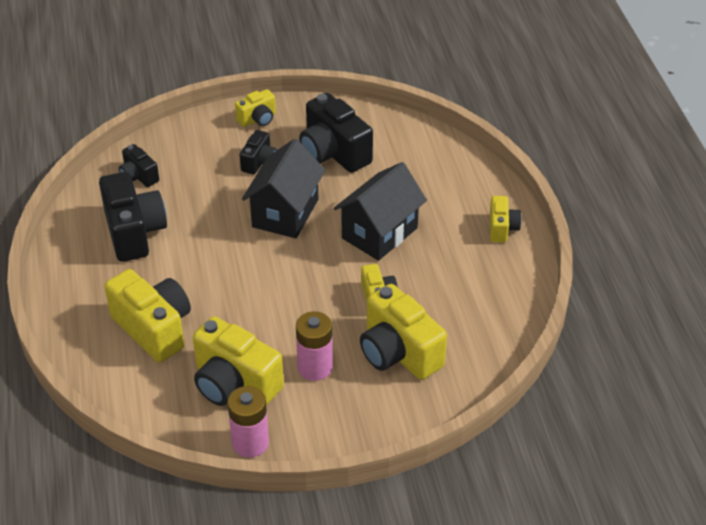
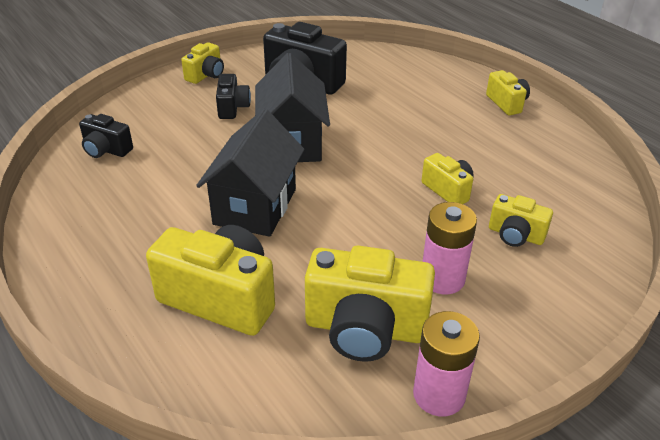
camera: 25 degrees left, 5 degrees down
(134, 232) = (132, 203): black camera -> none
(379, 233) = (400, 135): black house -> black house (255, 206)
(398, 353) = (515, 235): yellow camera -> yellow camera, size x0.53

